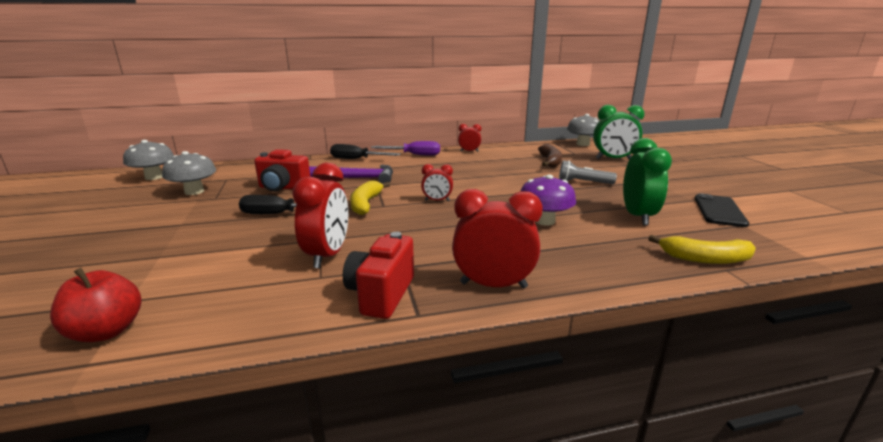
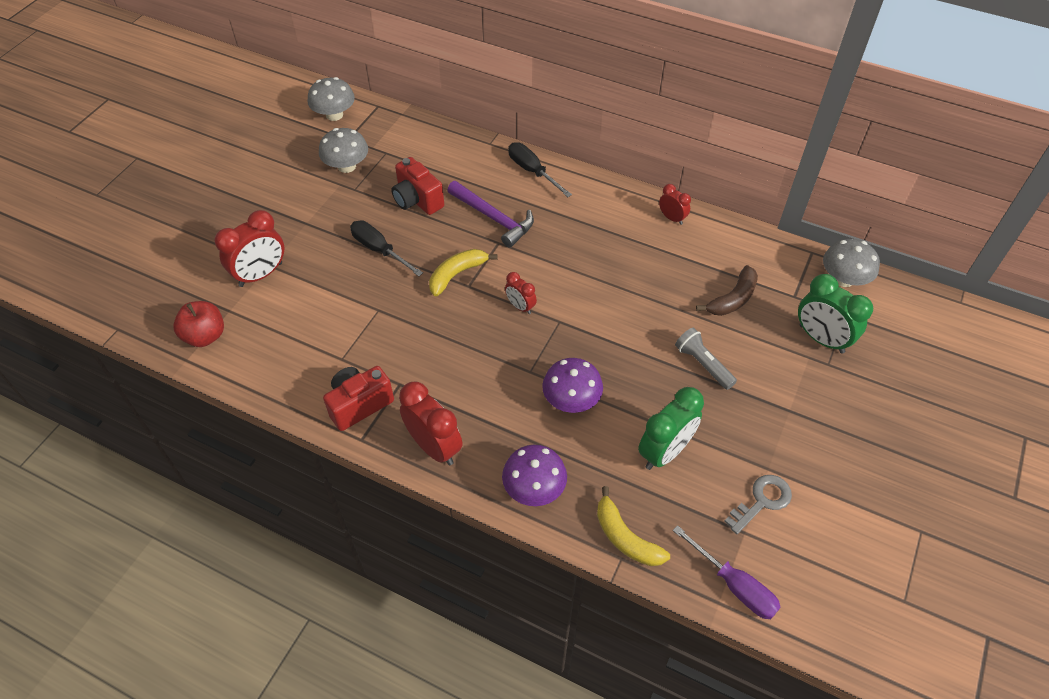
camera: 40 degrees right, 30 degrees up
(327, 255) = (366, 335): red clock -> red clock (261, 274)
(414, 155) = (601, 193): purple screwdriver -> purple screwdriver (734, 585)
(606, 268) = (534, 488): none -> purple mushroom
(719, 211) = (762, 501): black phone -> grey key

